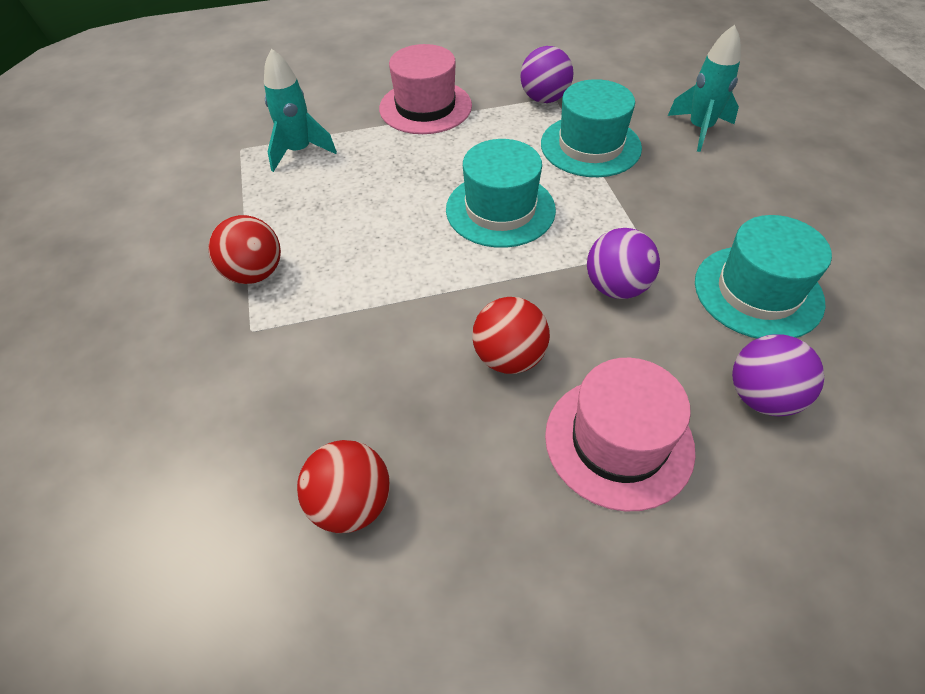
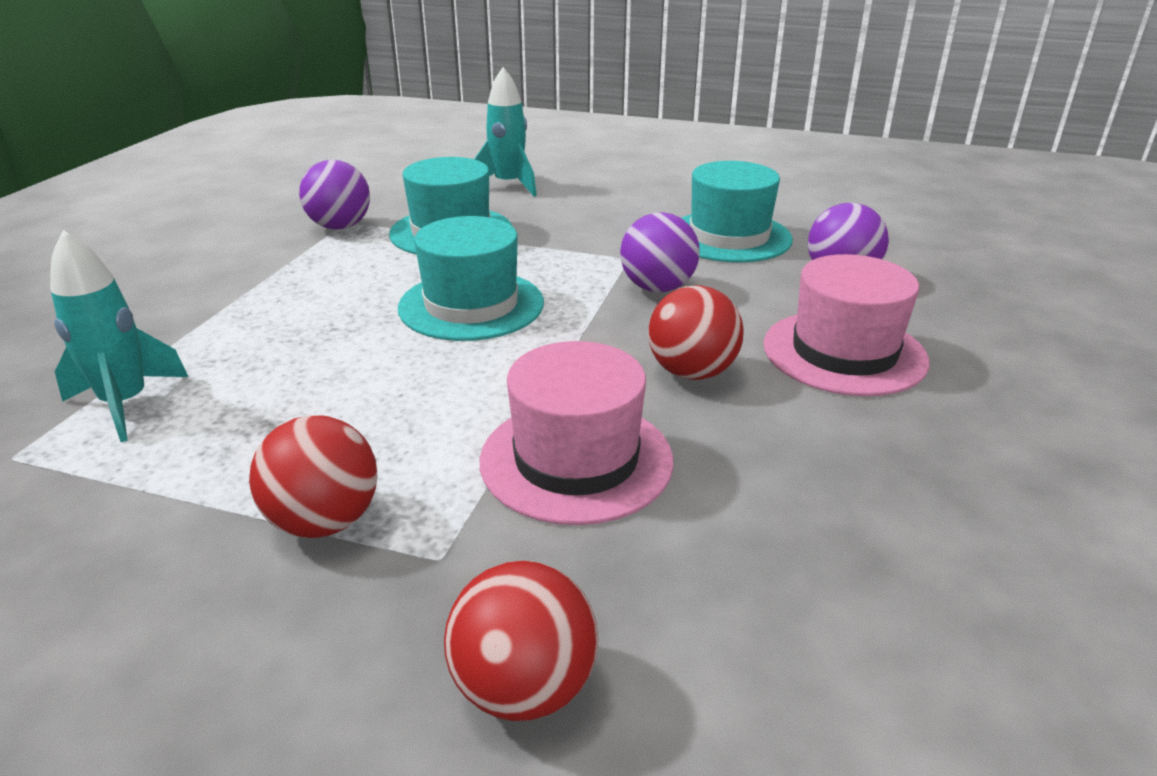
camera: 60 degrees left, 20 degrees down
(351, 503) = (821, 549): red ball -> red ball (524, 687)
(425, 107) = (220, 289): pink hat -> pink hat (576, 460)

